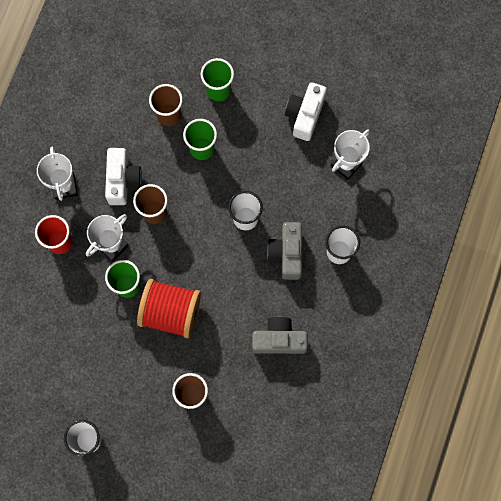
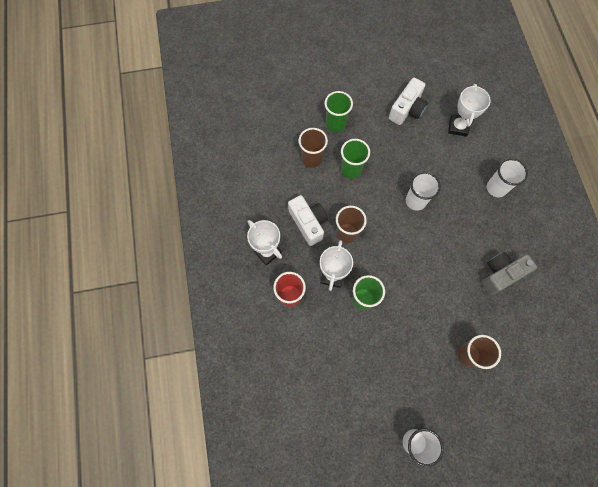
camera: 30 degrees left, 5 degrees down
(170, 312) = (409, 300): red spool -> none
(287, 254) = (462, 209): grey camera -> none
(305, 115) = (407, 109): white camera -> white camera turned 135 degrees counterclockwise

